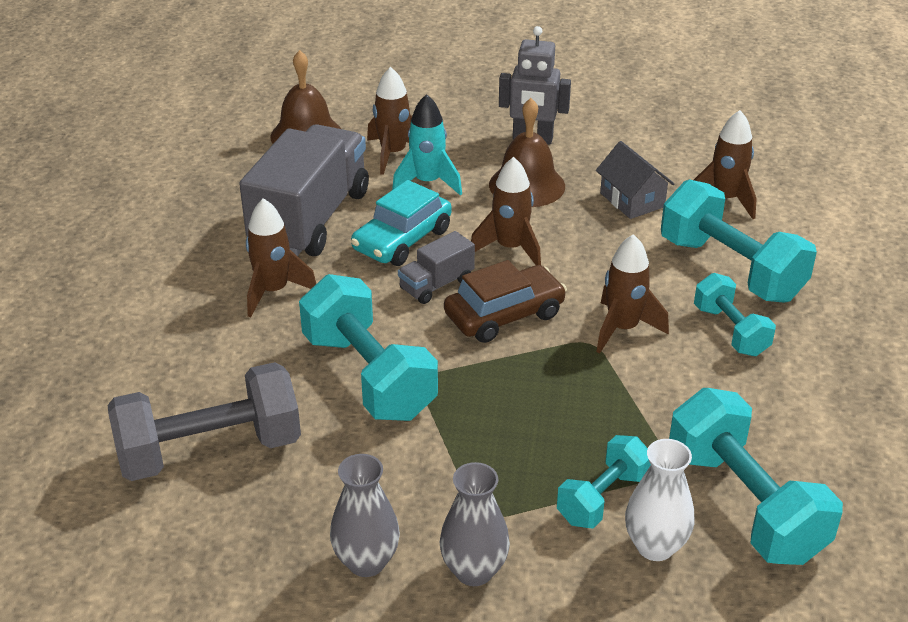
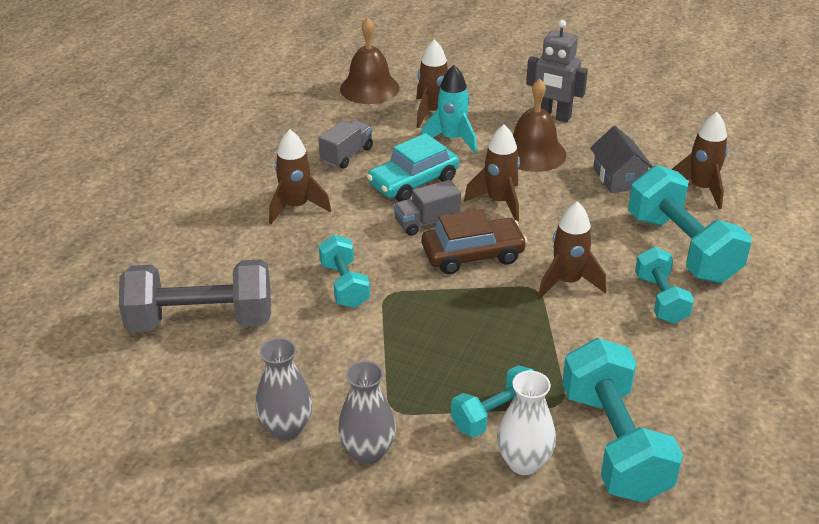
camera: 15 degrees right, 0 degrees up
(310, 219) = (347, 155): grey truck -> grey truck, size x0.46
(368, 376) = (344, 285): turquoise dumbbell -> turquoise dumbbell, size x0.58

